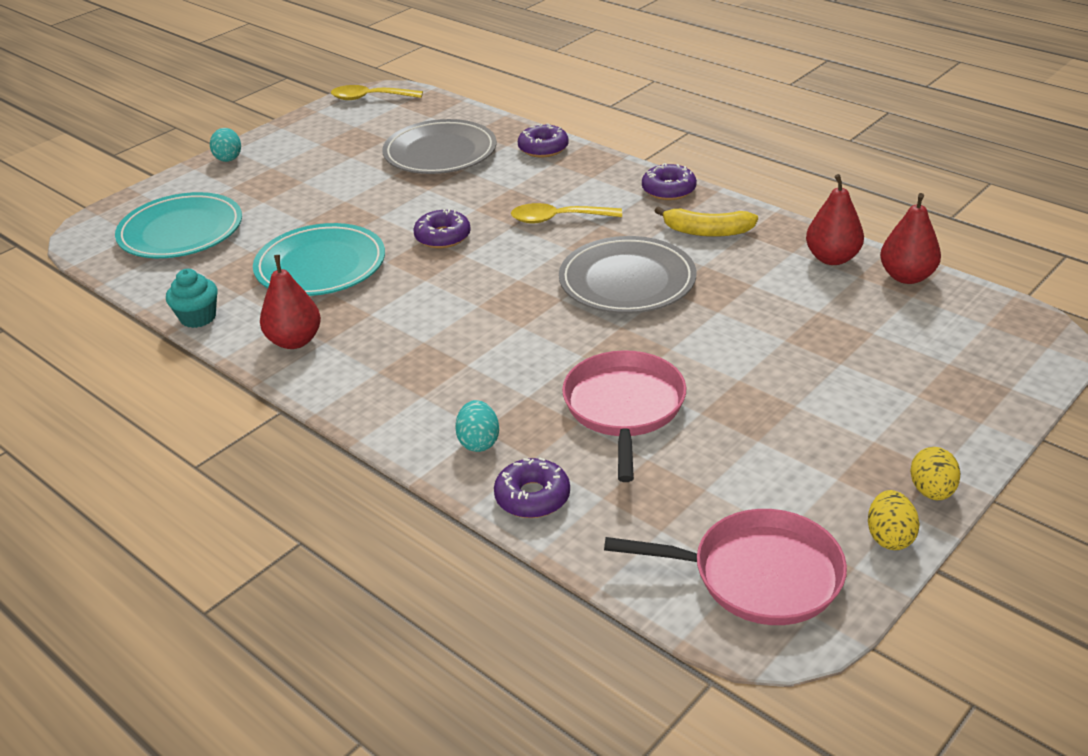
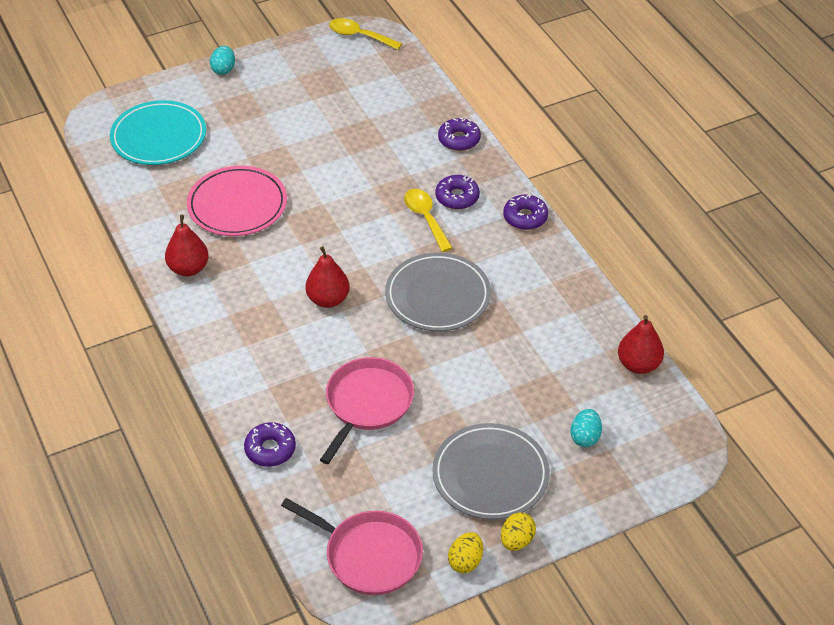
camera: 20 degrees right, 10 degrees up
(198, 317) = (136, 224): turquoise cupcake -> none
(320, 266) = (237, 205): turquoise plate -> pink plate
(440, 153) = (379, 118): grey plate -> grey plate (490, 475)
(442, 237) = (334, 207): purple donut -> purple donut (457, 197)
(478, 442) = (261, 396): turquoise egg -> turquoise egg (585, 437)
(558, 219) = (426, 218): yellow spoon -> yellow spoon turned 45 degrees clockwise
(707, 231) = (525, 269): yellow banana -> none
(832, 258) = (597, 328): red pear -> red pear (328, 299)

